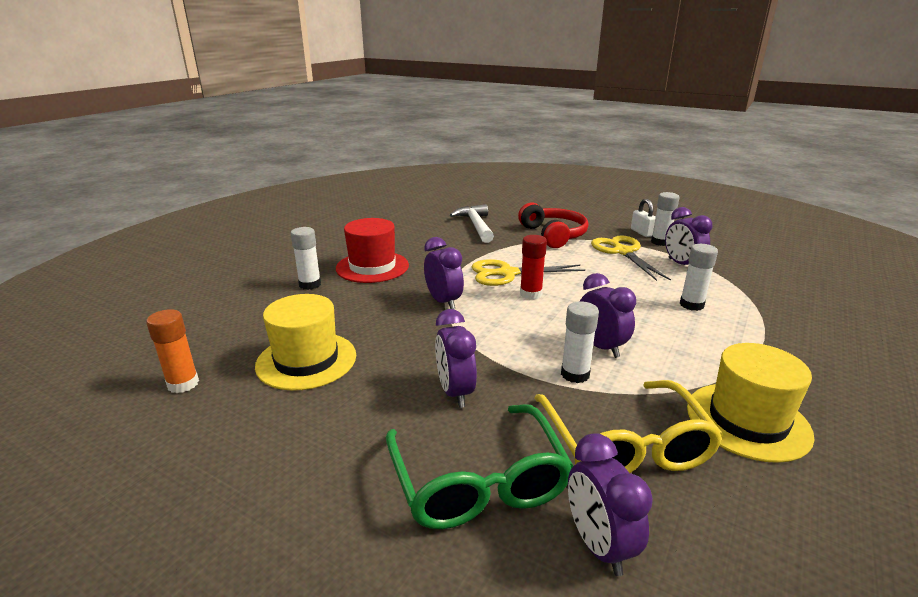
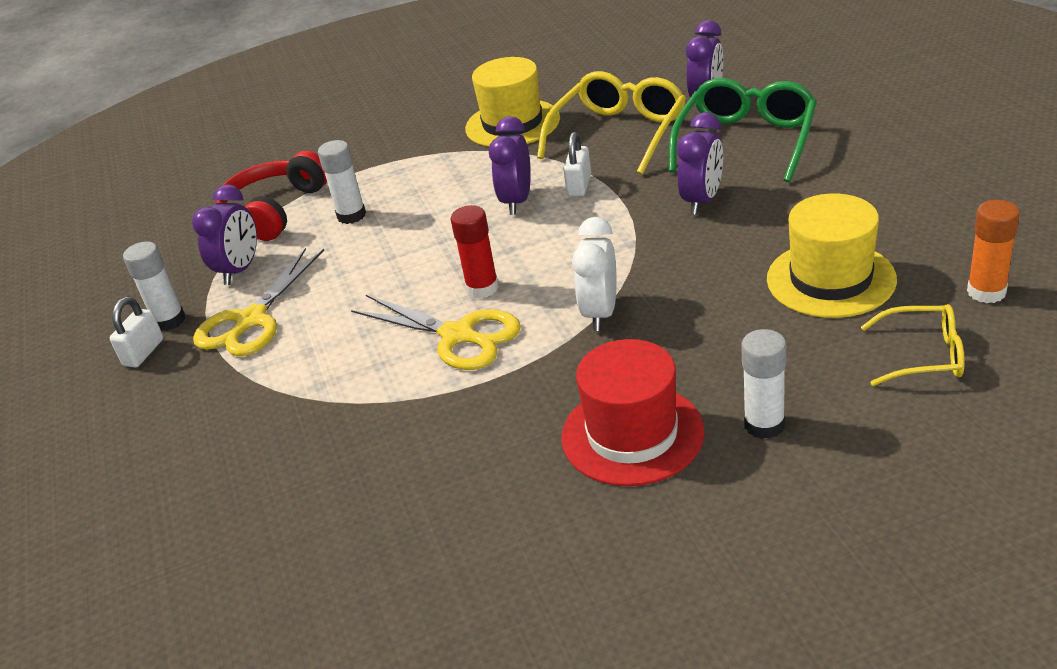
camera: 135 degrees left, 10 degrees up
(228, 333) = (923, 355): none -> yellow glasses
(443, 302) = (600, 313): purple clock -> white clock
(476, 225) = (326, 497): white hammer -> none
(553, 235) = (261, 403): red headphones -> red headphones (275, 210)
(575, 374) = (579, 186): white glue stick -> white padlock

